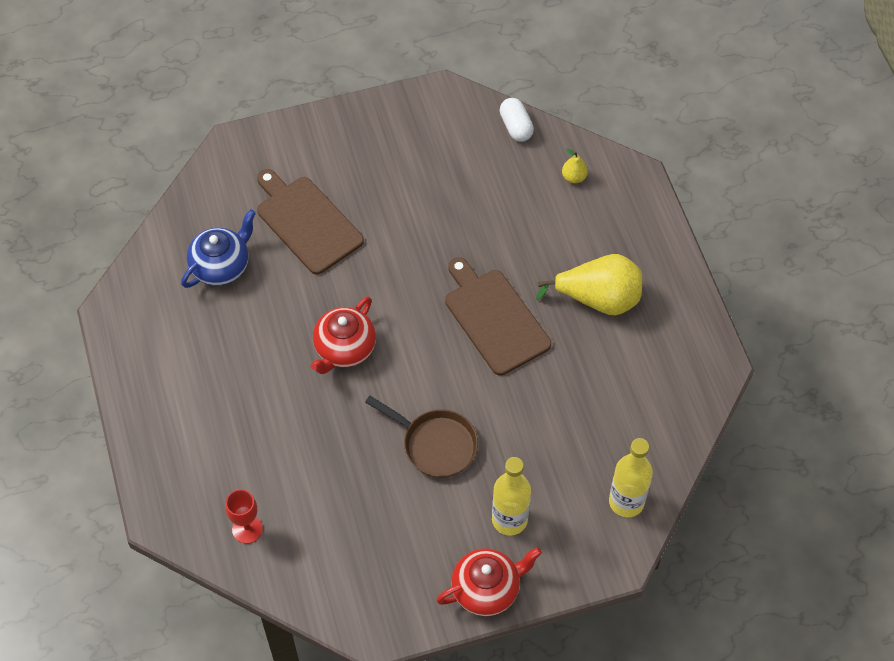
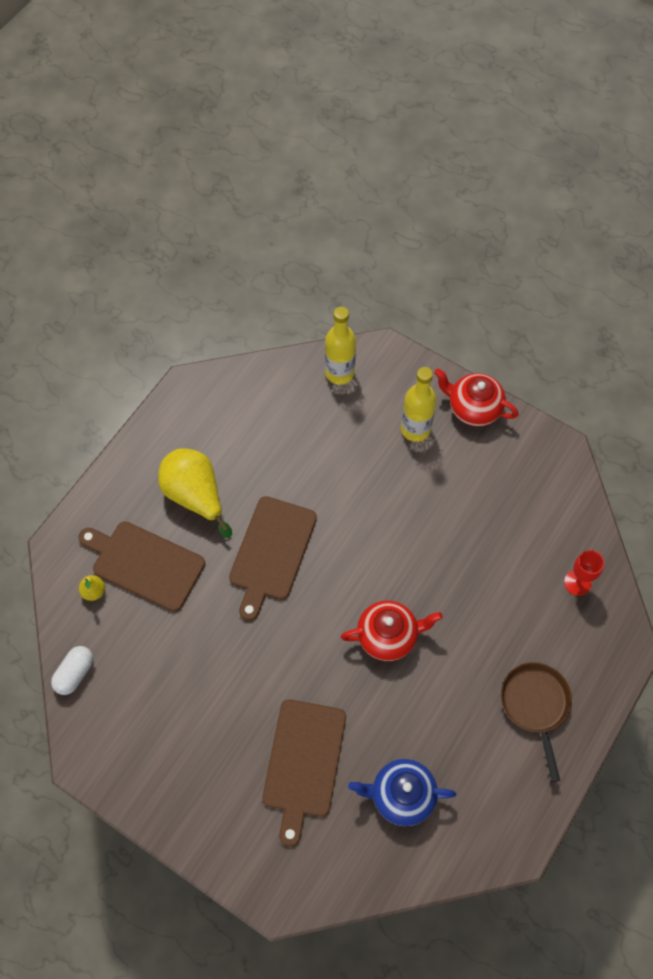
camera: 130 degrees left, 5 degrees up
(435, 444) = (405, 514): brown pan -> brown pan (535, 705)
(566, 224) = (144, 564): none -> brown cutting board

